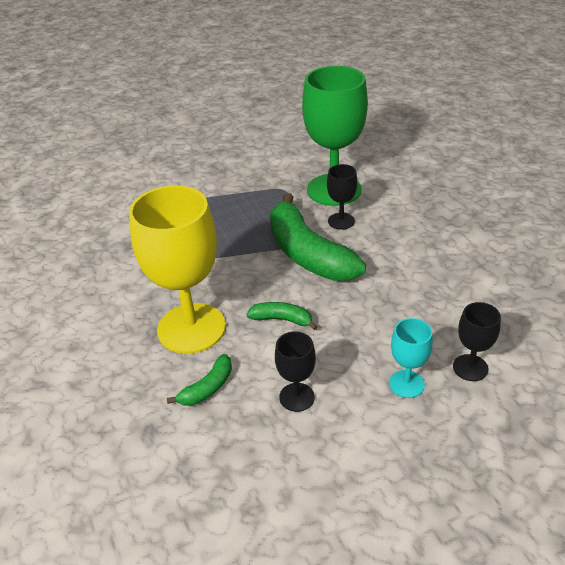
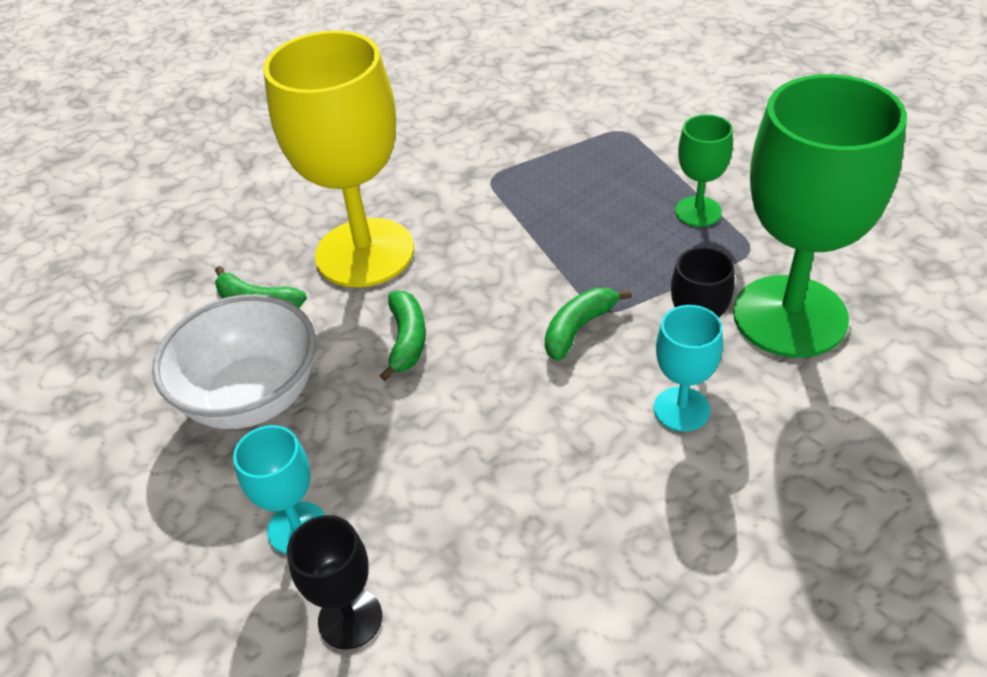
camera: 75 degrees right, 5 degrees up
(245, 197) = (698, 211): none -> green goblet
(297, 397) = (252, 398): black goblet -> white bowl
(308, 253) = (579, 328): green banana -> green banana, size x0.45
(376, 233) = (681, 409): none -> turquoise goblet

